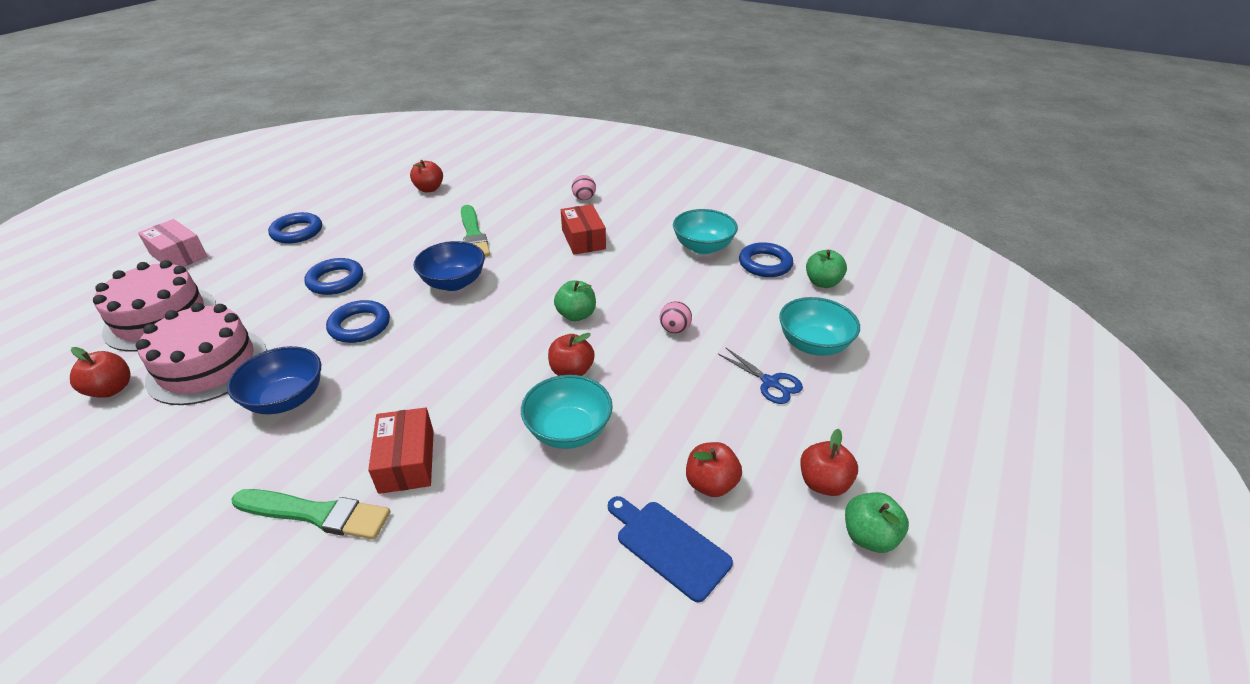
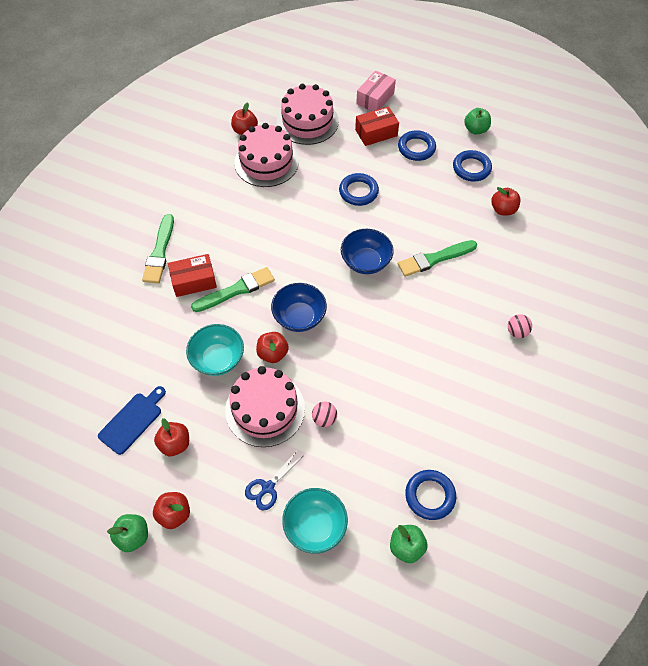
camera: 85 degrees right, 20 degrees up
(287, 399) = (240, 209): blue bowl -> blue bowl (299, 317)
(360, 326) = (310, 221): blue ring -> blue ring (471, 168)
(448, 407) = (236, 290): none -> green brush
(576, 315) = (335, 348): green apple -> green apple (475, 129)
(583, 239) = (443, 340): red box -> red box (376, 133)
(658, 382) = (265, 409): none -> pink cake
(703, 247) = (449, 440): turquoise bowl -> none

